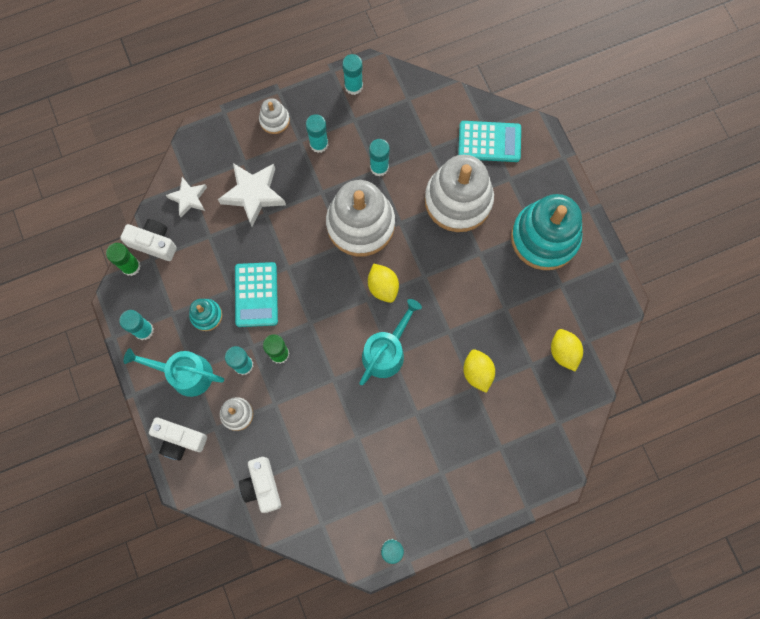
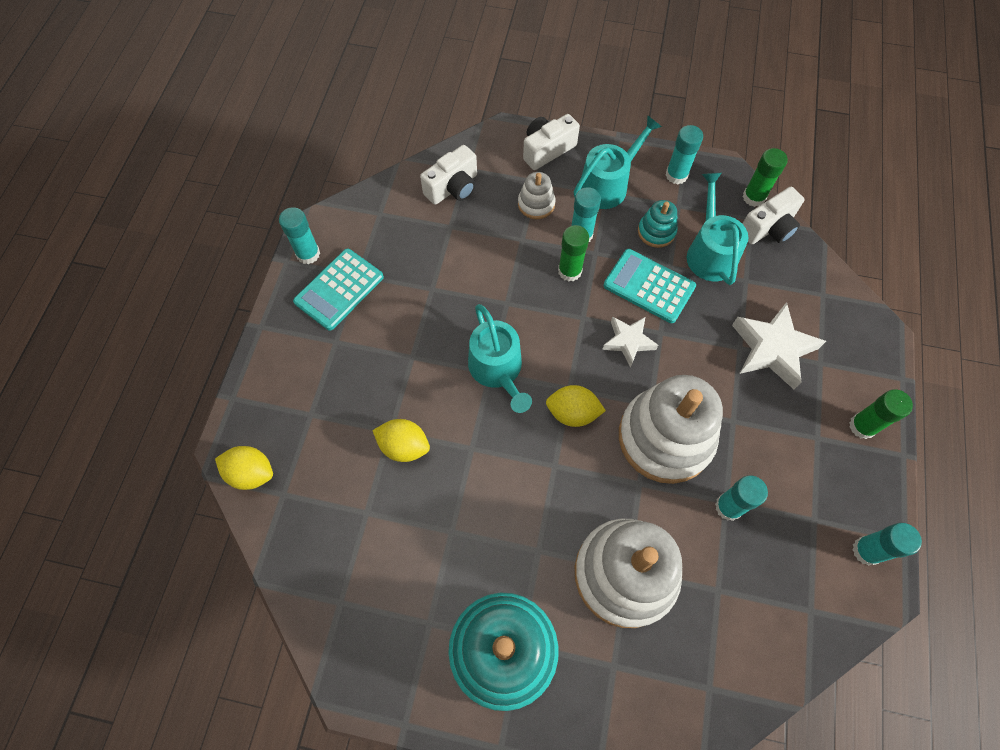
camera: 125 degrees right, 10 degrees down
(188, 198) = (804, 285): white star -> white star (628, 341)
(201, 270) = (710, 253): none -> turquoise watering can
(262, 486) = (453, 187): white camera -> white camera turned 120 degrees clockwise
(274, 120) = (862, 426): white stacking toy -> green glue stick
(319, 144) = (801, 456): turquoise glue stick -> none
(489, 142) = (684, 678): turquoise calculator -> turquoise calculator (339, 289)
(563, 352) = (350, 561): yellow lemon -> yellow lemon (251, 473)

